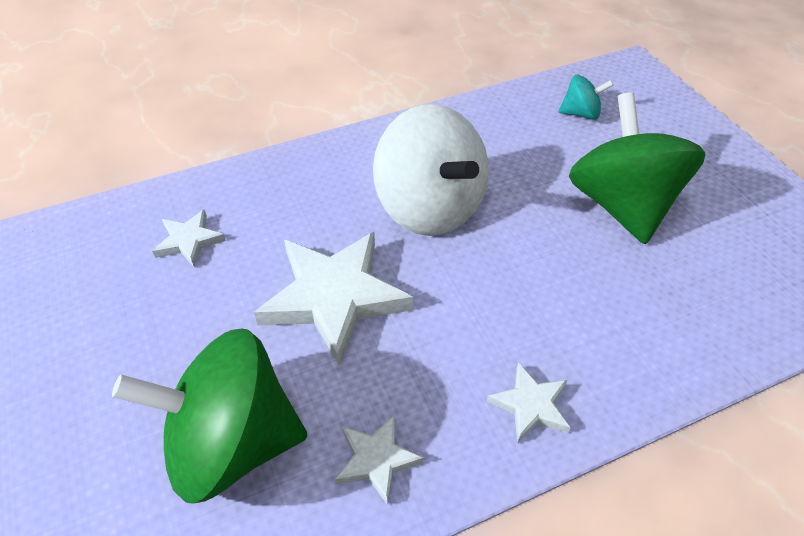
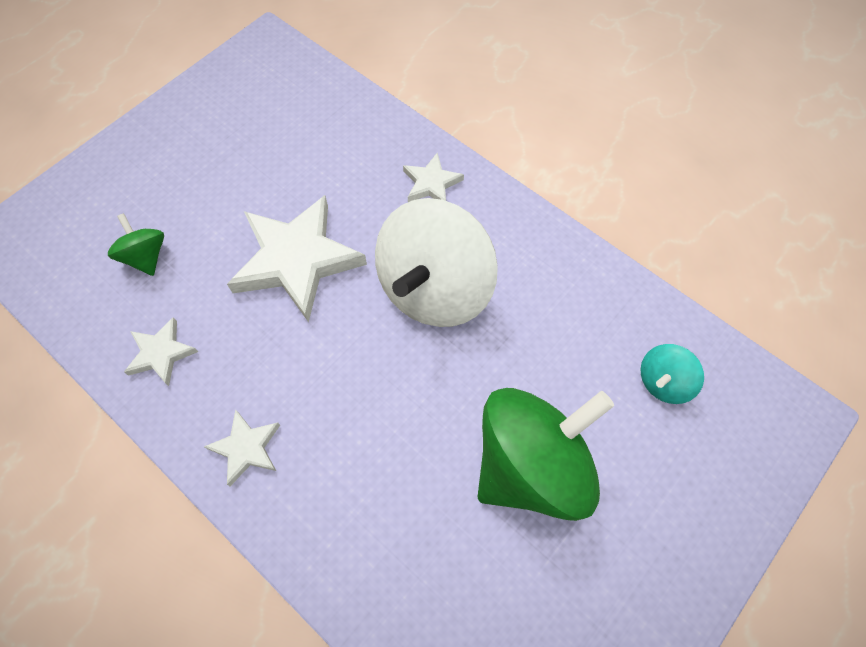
camera: 65 degrees right, 15 degrees up
(189, 241) = (310, 136): white star -> white star (431, 183)
(232, 442) = (146, 257): green spinning top -> green spinning top, size x0.45
(580, 113) = (663, 381): turquoise spinning top -> turquoise spinning top turned 75 degrees clockwise

